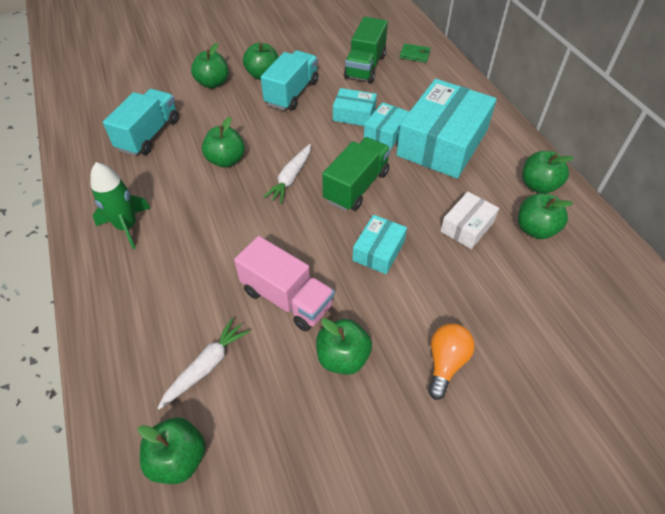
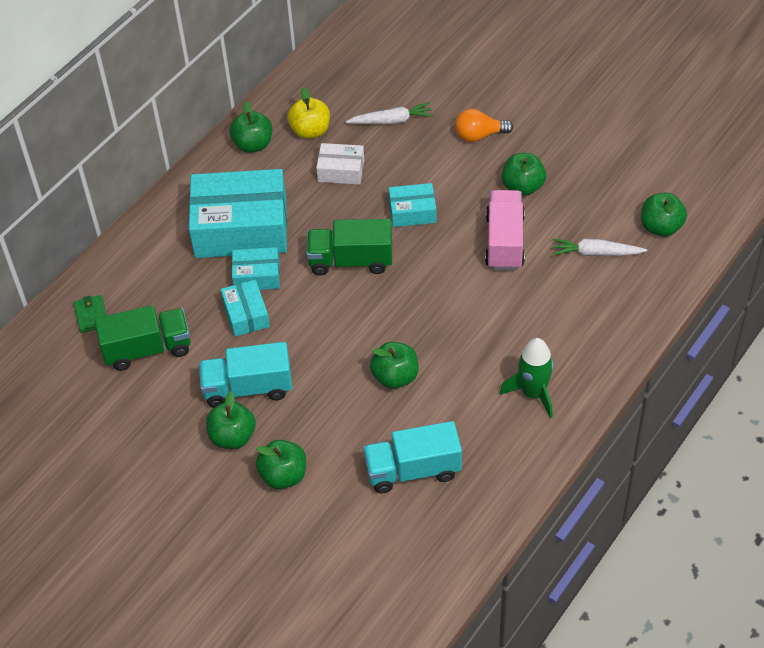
camera: 120 degrees left, 0 degrees up
(290, 178) = (378, 313): white carrot -> white carrot (391, 121)
(535, 229) = (310, 131): green apple -> yellow apple

